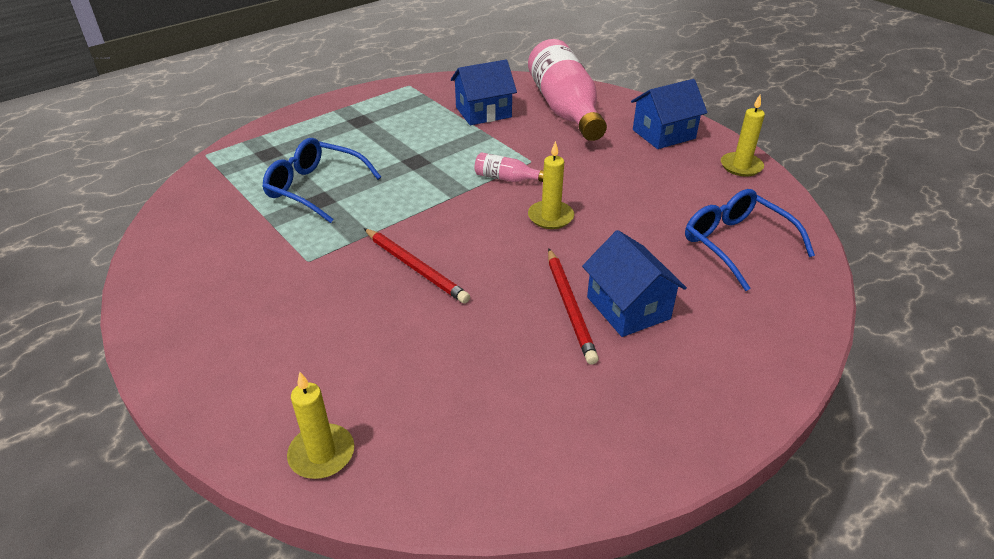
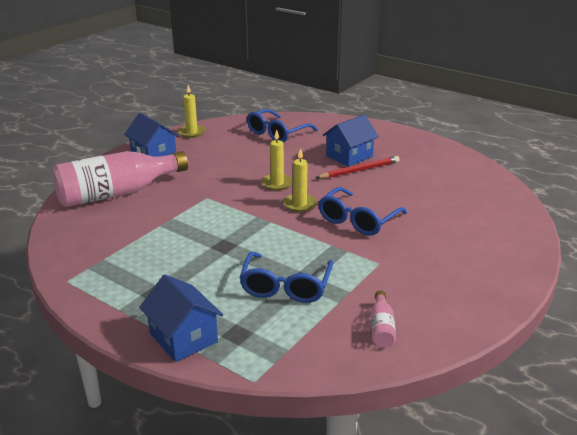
camera: 105 degrees left, 10 degrees down
(322, 454) = (513, 218): yellow candle -> yellow candle (299, 204)
(415, 267) = (357, 220): red pencil -> blue glasses
(483, 112) = (127, 228): blue house -> blue house (183, 337)
(506, 178) = (235, 204): pink bottle -> pink bottle (381, 328)

